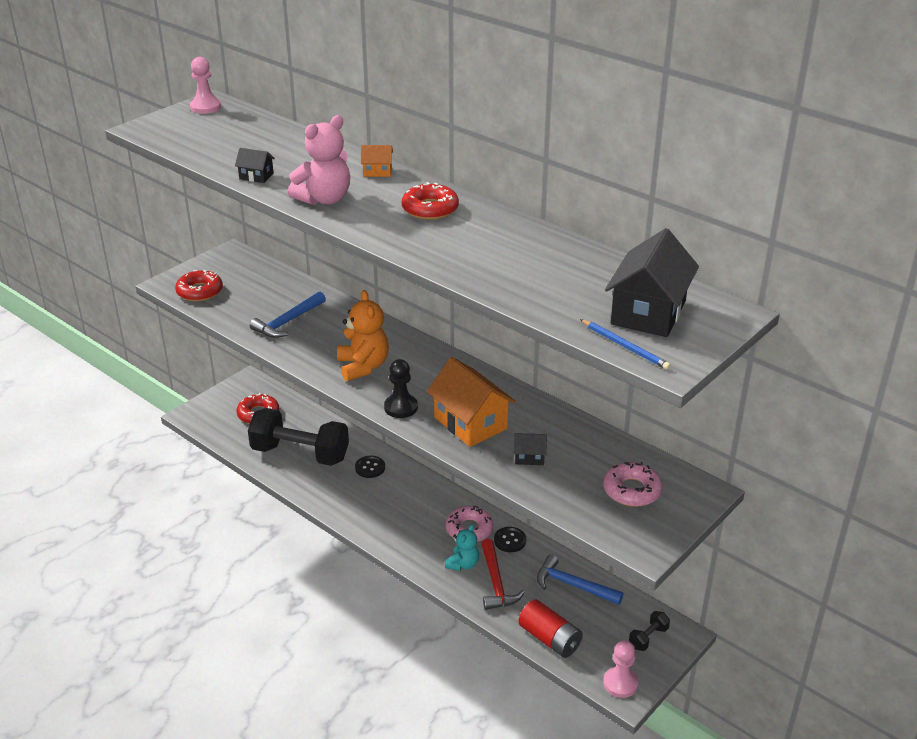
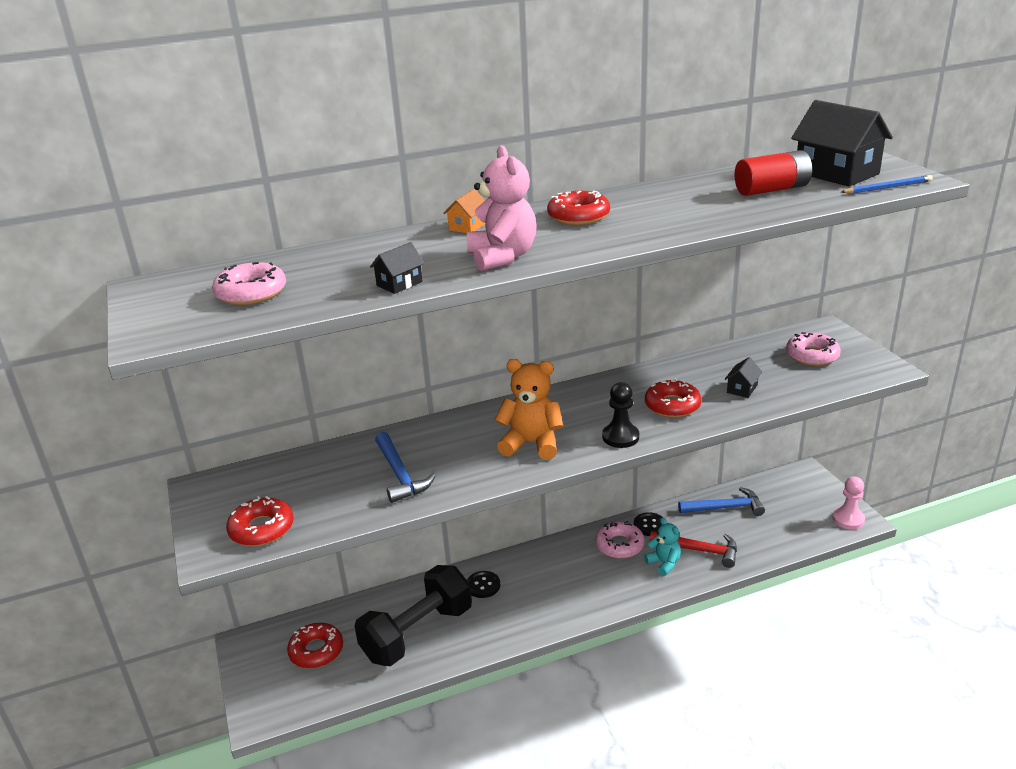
camera: 60 degrees left, 5 degrees down
(205, 107) = (156, 291): pink pawn -> none
(217, 135) = (251, 293): none -> pink donut
(470, 423) = (672, 405): orange house -> red donut
(550, 639) = (783, 541): red battery -> red battery (772, 190)
(573, 585) = (725, 508): blue hammer -> blue hammer turned 150 degrees counterclockwise
(648, 638) = (803, 489): black dumbbell -> none

